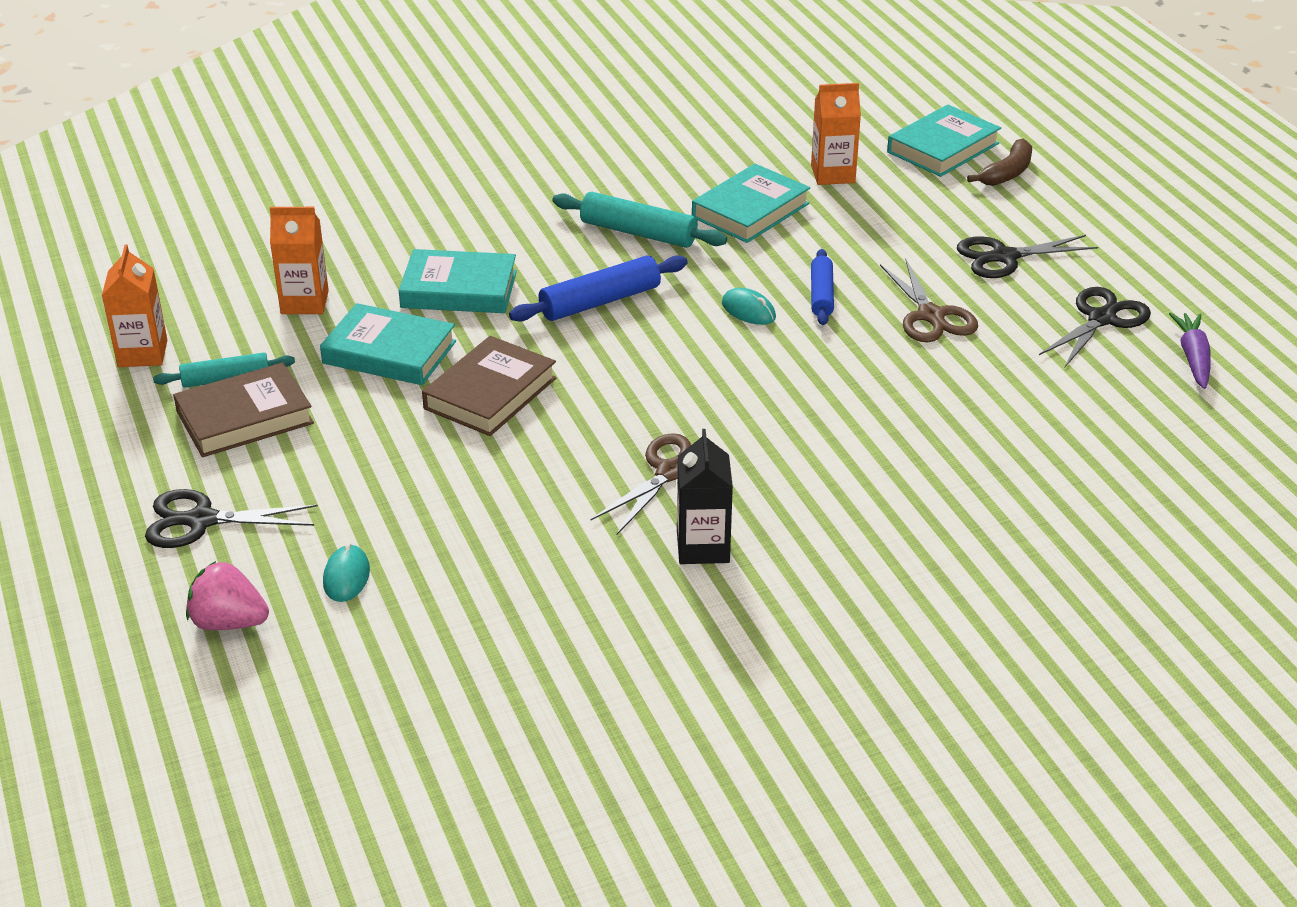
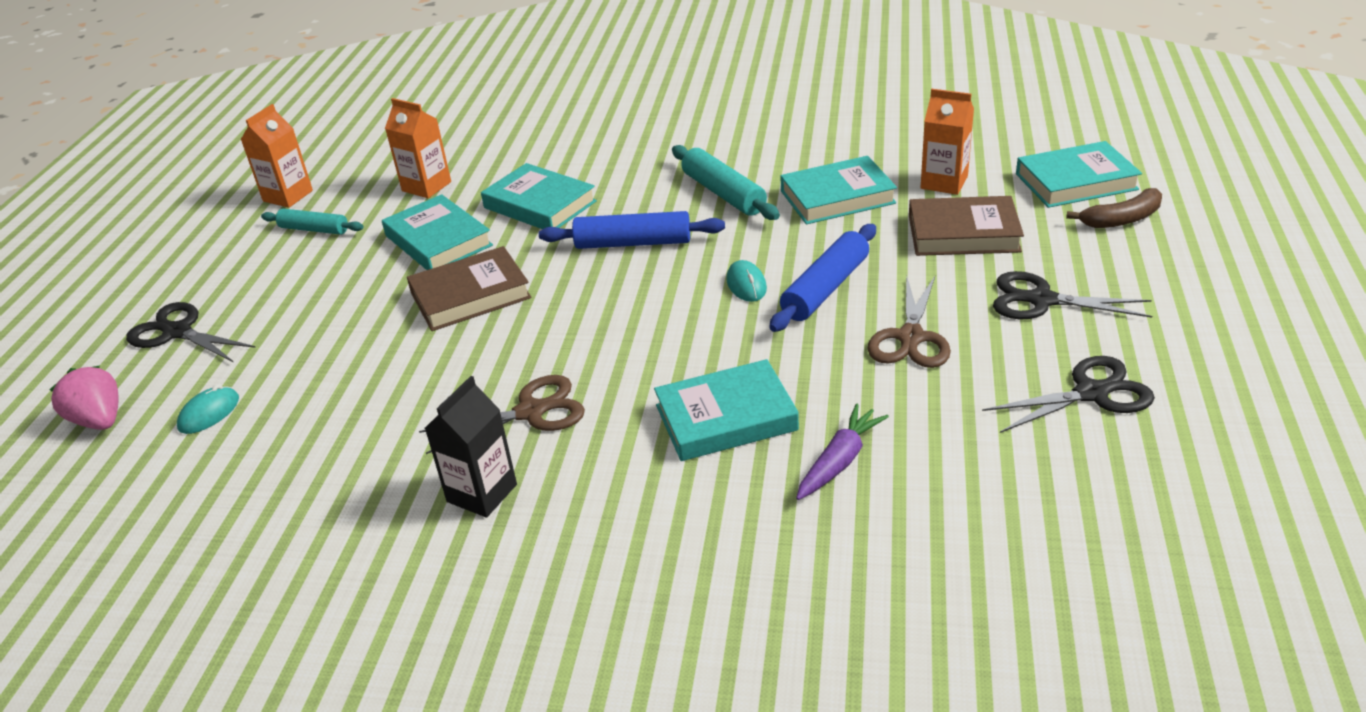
camera: 35 degrees right, 0 degrees up
(245, 418) = (292, 262): brown book -> brown book (963, 233)
(821, 295) = (825, 288): blue rolling pin -> blue rolling pin, size x1.52
(845, 423) = (726, 417): none -> turquoise book
(1193, 358) = (1162, 469): purple carrot -> purple carrot (839, 461)

